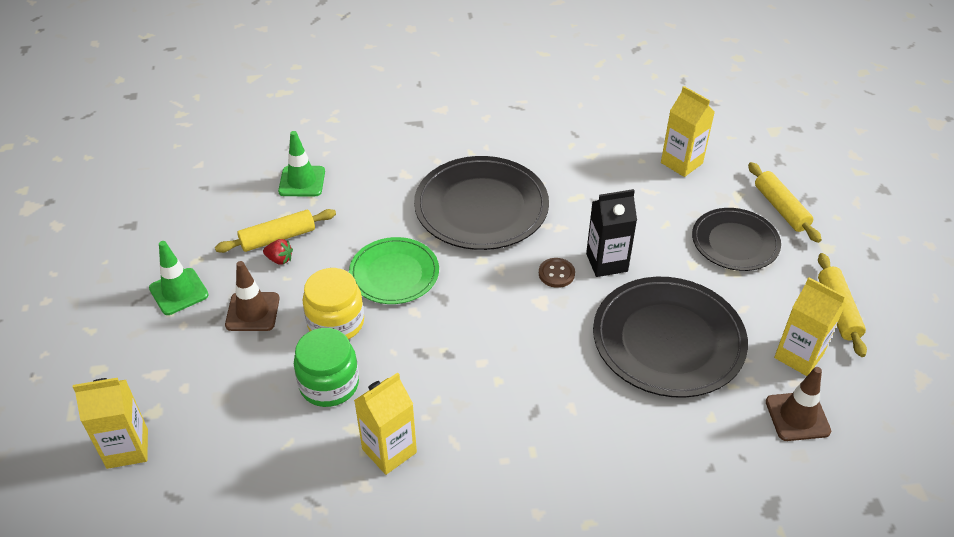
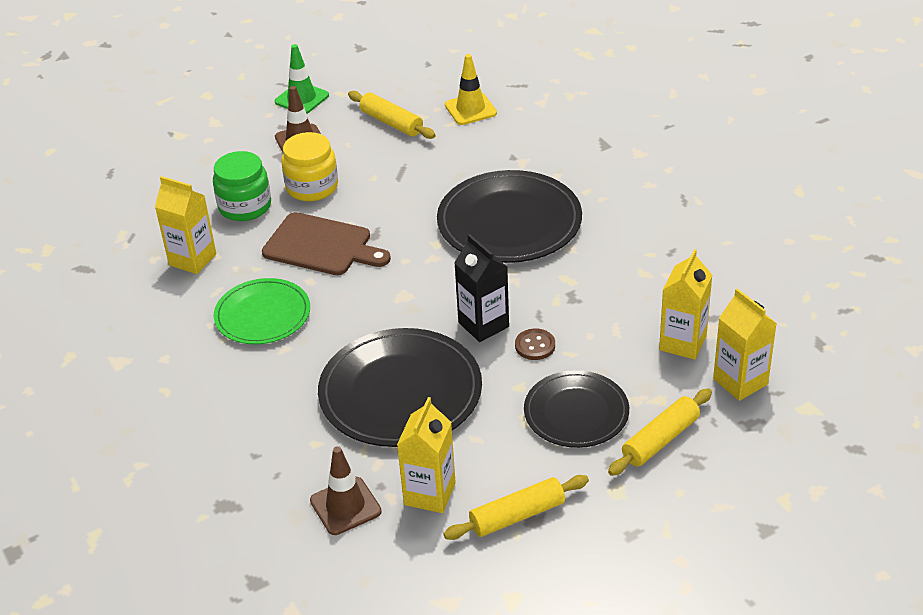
camera: 70 degrees right, 5 degrees down
(127, 448) = (142, 137): yellow carton -> yellow carton (740, 381)
(279, 259) = (366, 133): red strawberry -> none
(302, 181) = (470, 109): green traffic cone -> yellow traffic cone
(394, 273) = (387, 198): green plate -> green plate (262, 315)
(434, 339) = (321, 246): none -> brown cutting board
(556, 274) = (447, 295): brown button -> brown button (535, 346)

